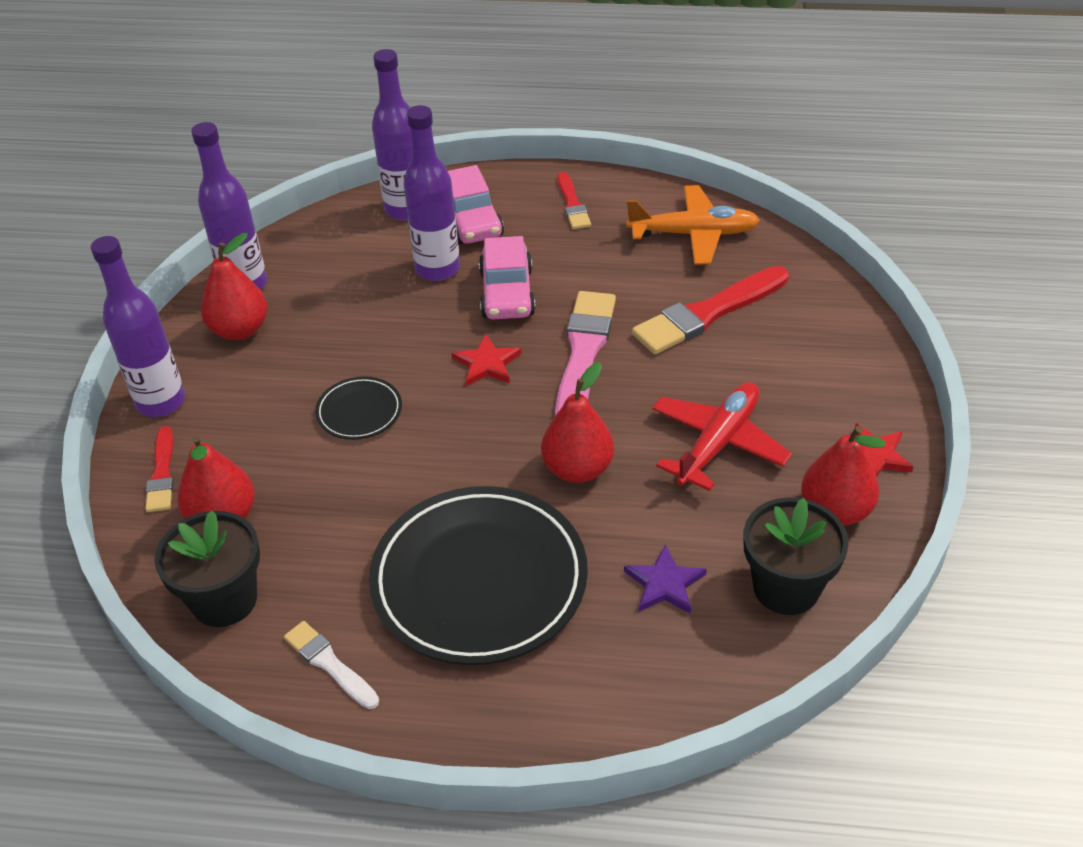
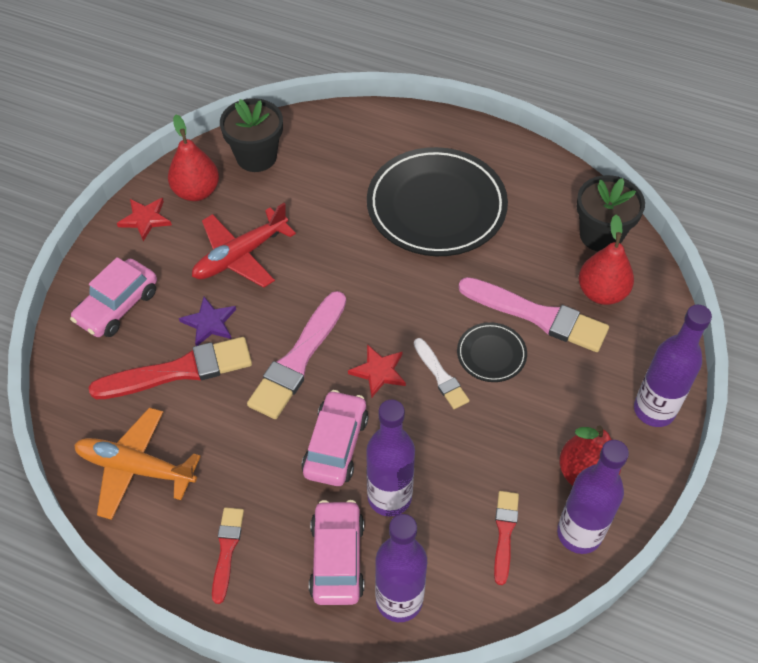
camera: 165 degrees left, 10 degrees up
(162, 474) = (648, 340): red brush -> red brush (504, 533)
(307, 467) = (538, 316): none -> pink brush
(329, 664) = (537, 182): white brush -> white brush (441, 376)
(578, 469) = (345, 263): red pear -> none
(665, 583) = (325, 176): purple star -> purple star (209, 323)
(824, 353) = (117, 306): none -> pink car

